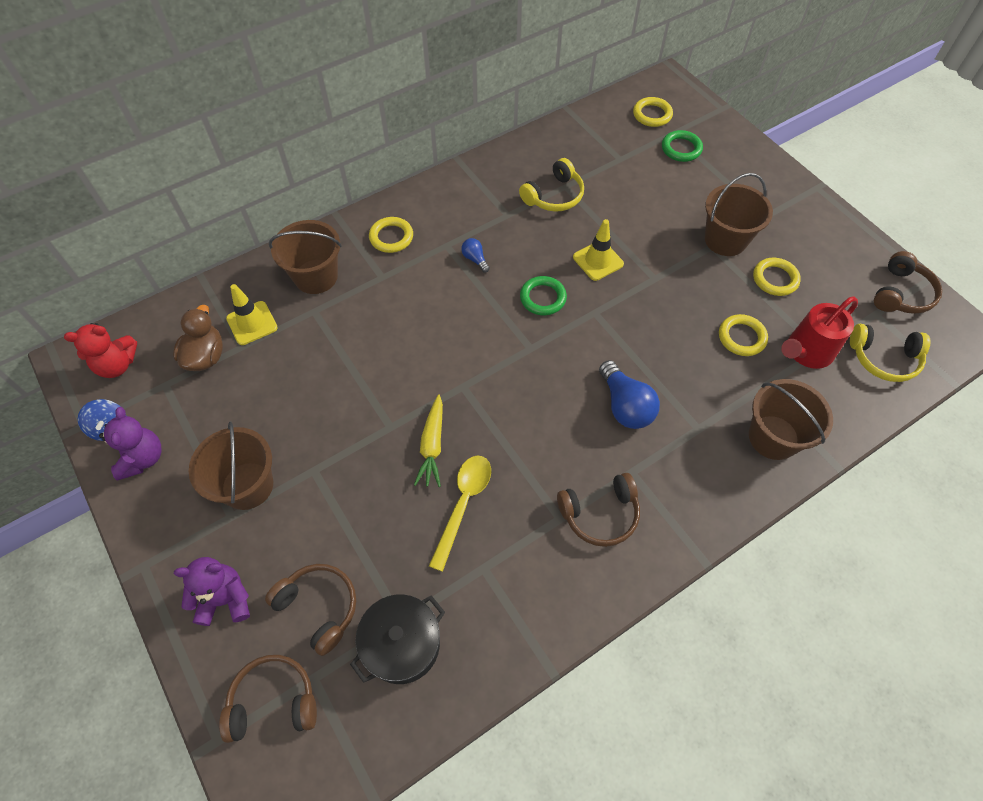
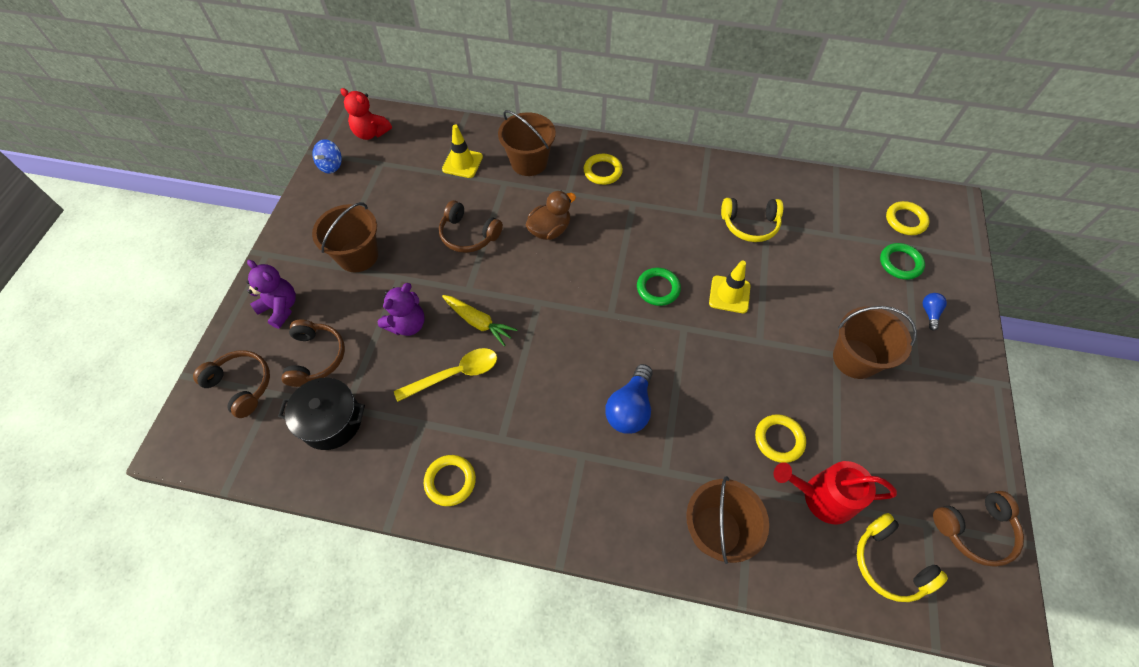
camera: 45 degrees right, 0 degrees up
(142, 458) = (327, 195): purple teddy bear -> purple teddy bear (407, 324)
(205, 356) = (418, 163): brown duck -> brown duck (549, 230)
(432, 445) = (478, 322): yellow carrot -> yellow carrot turned 105 degrees counterclockwise
(475, 259) = (641, 226): blue light bulb -> blue light bulb (929, 313)
(600, 513) = (529, 461): brown headphones -> brown headphones (468, 235)
(775, 279) = (863, 421): yellow ring -> yellow ring (450, 481)

